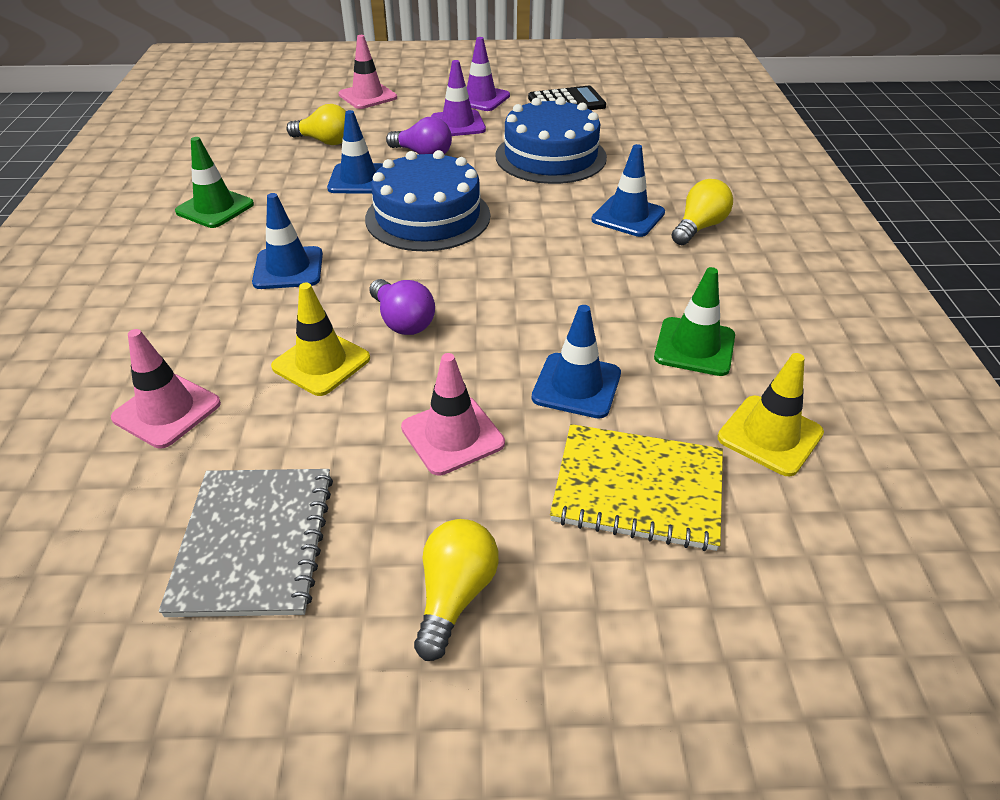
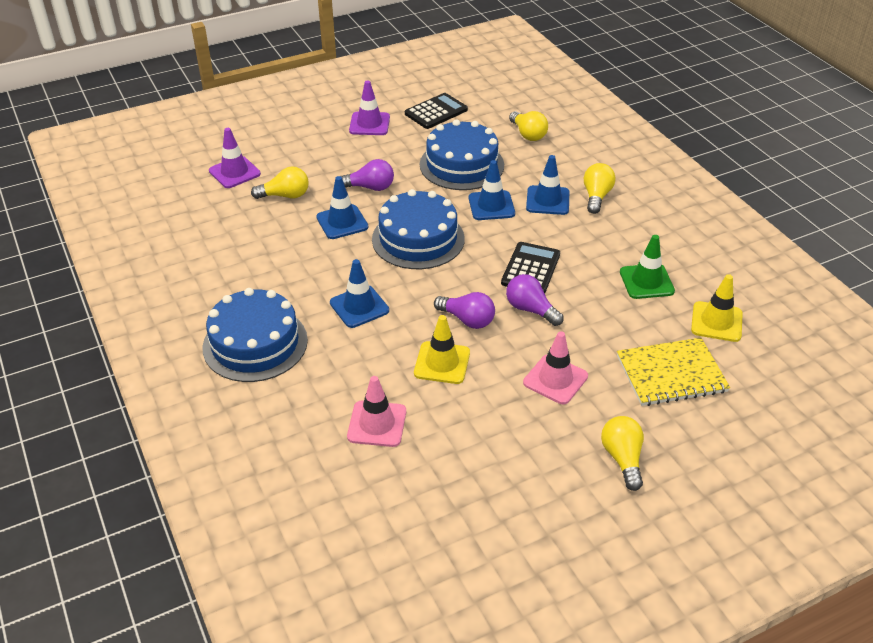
camera: 25 degrees left, 0 degrees up
(135, 273) = (255, 343): none -> blue cake
(215, 208) = (258, 276): green traffic cone -> none
(254, 542) = (500, 473): grey notebook -> none
(367, 96) = (279, 143): pink traffic cone -> none
(458, 124) = (372, 153): purple traffic cone -> purple traffic cone (234, 172)
(497, 334) = (530, 309): none -> purple light bulb
(539, 285) = (530, 269): none -> black calculator
(576, 386) = (600, 327): blue traffic cone -> blue traffic cone (491, 206)
(660, 144) = (528, 134): none -> yellow light bulb

